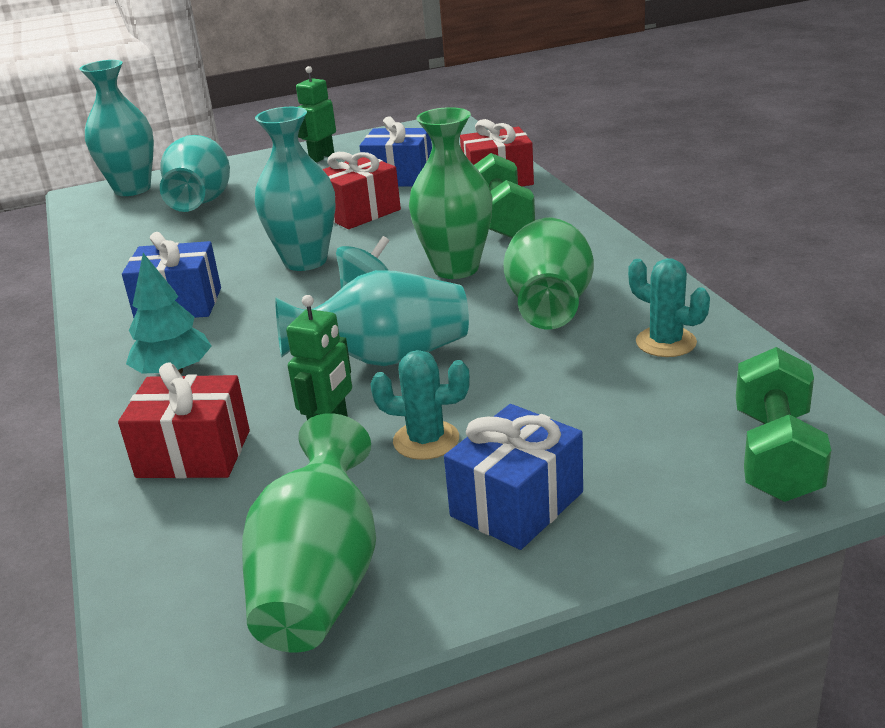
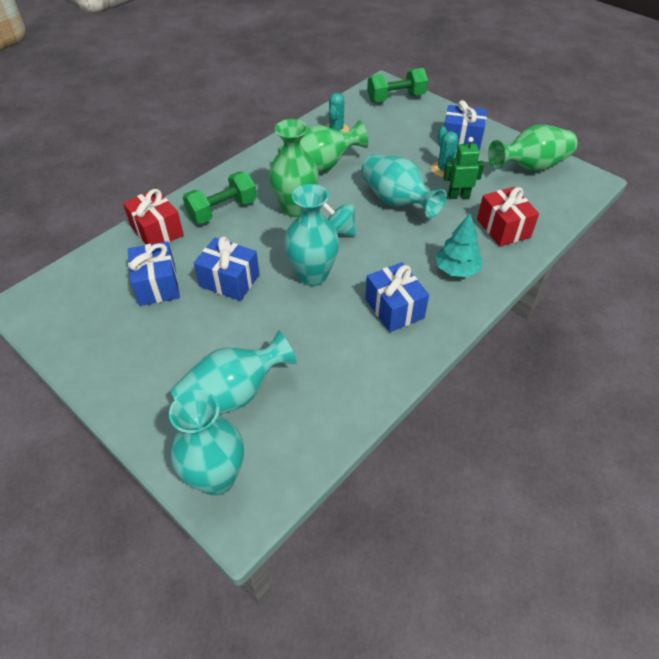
camera: 120 degrees left, 20 degrees up
(321, 157) = (114, 357): green robot -> none
(359, 212) = (229, 280): red gift -> blue gift

